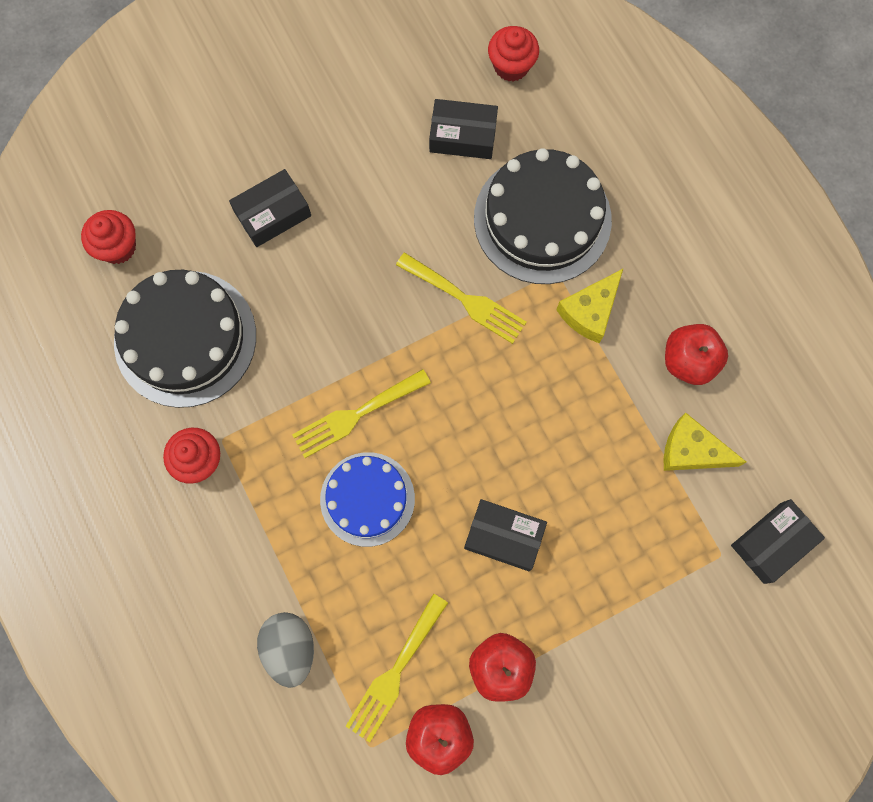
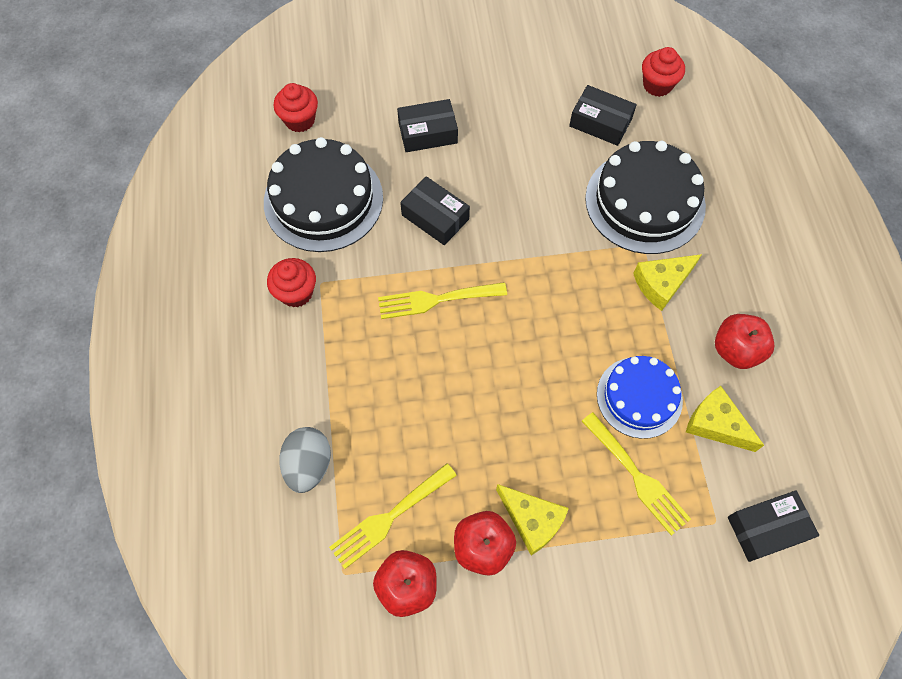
camera: 20 degrees right, 10 degrees down
(367, 499) = (420, 368): blue cake -> blue cake (639, 397)
(465, 300) = (559, 242): yellow fork -> yellow fork (637, 477)
(504, 536) = (525, 438): black box -> black box (435, 217)
(540, 621) = (532, 520): none -> yellow cheese

